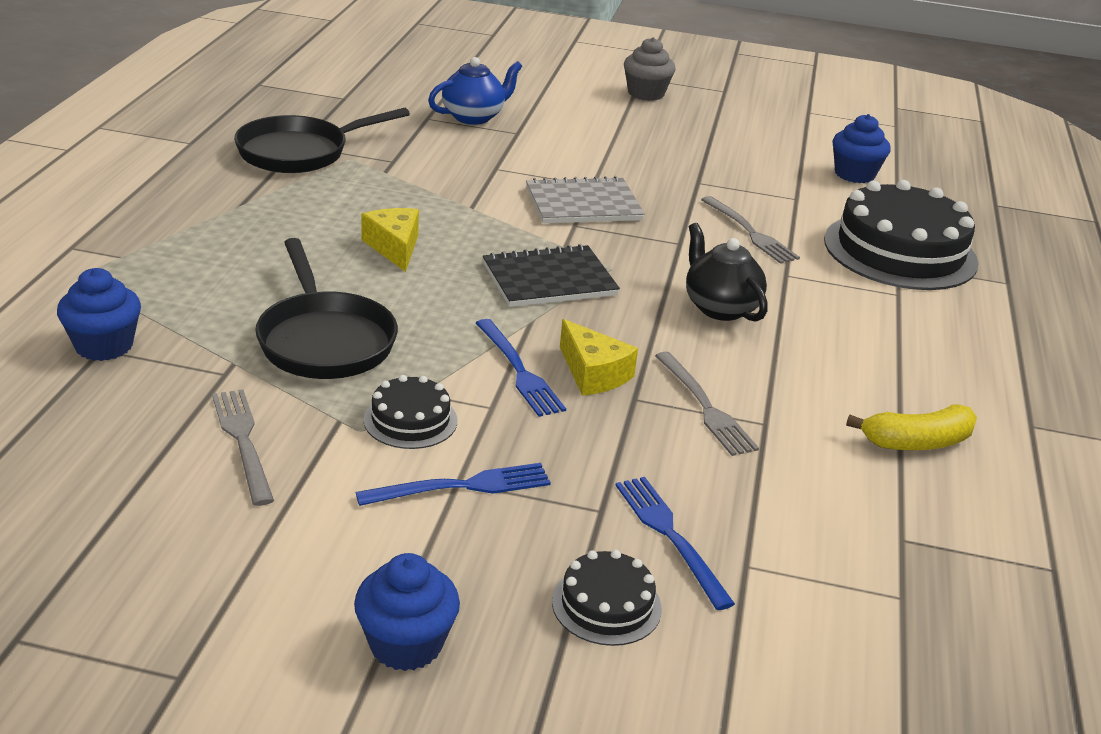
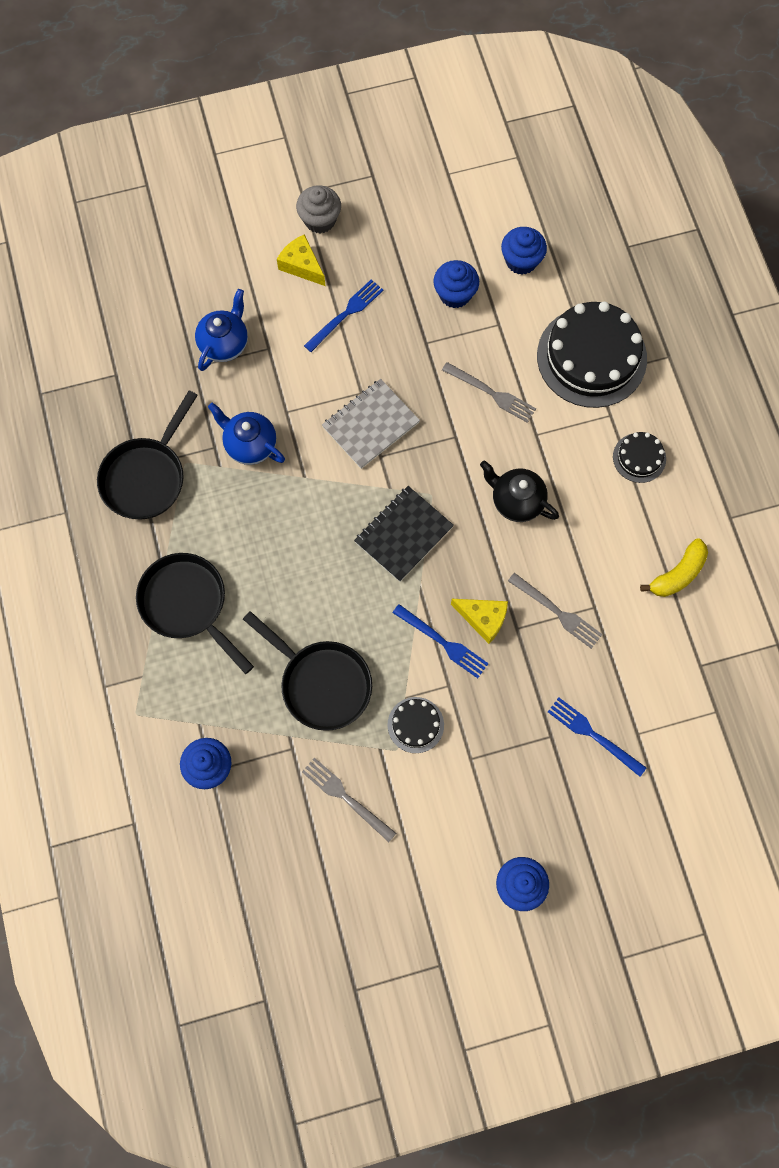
camera: 25 degrees left, 40 degrees up
(238, 233) = (187, 604): none -> black pan
(394, 247) = (291, 558): yellow cheese -> yellow cheese (302, 265)
(433, 172) = (250, 445): none -> blue teapot
(462, 486) = (475, 761): blue fork -> blue fork (346, 314)
(606, 605) = (590, 803): black cake -> black cake (639, 458)
(758, 168) = (455, 294): none -> blue cupcake

